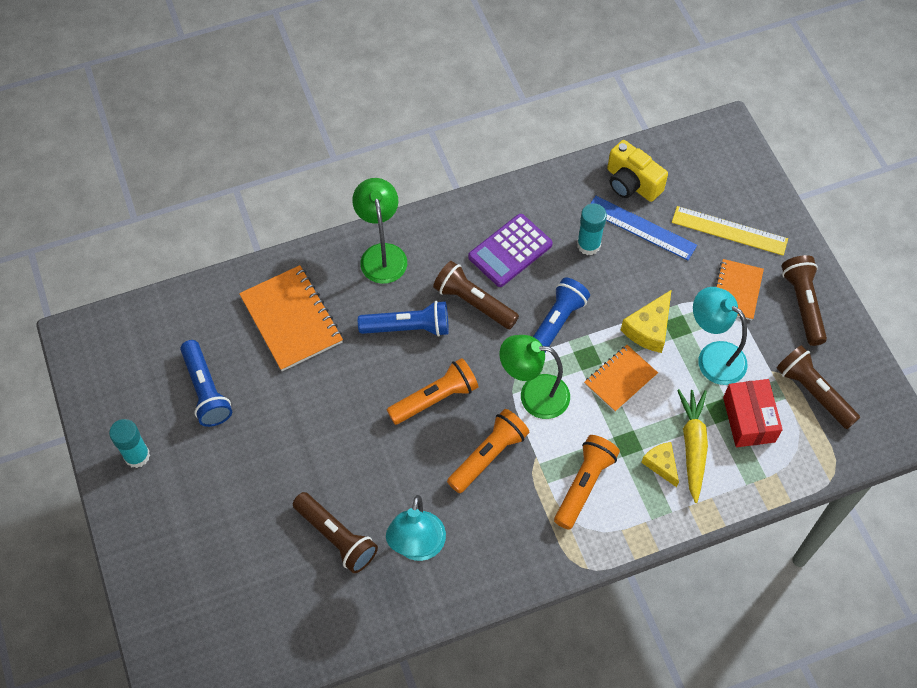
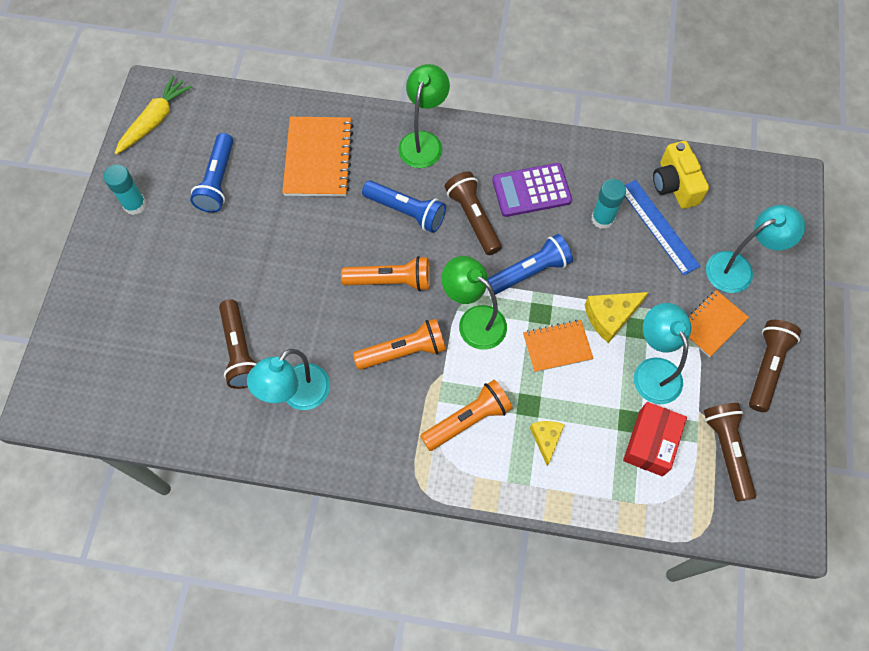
camera: 30 degrees right, 5 degrees up
(692, 446) = (584, 439): yellow carrot -> yellow carrot (155, 120)
(729, 231) = (738, 268): yellow ruler -> turquoise lamp

